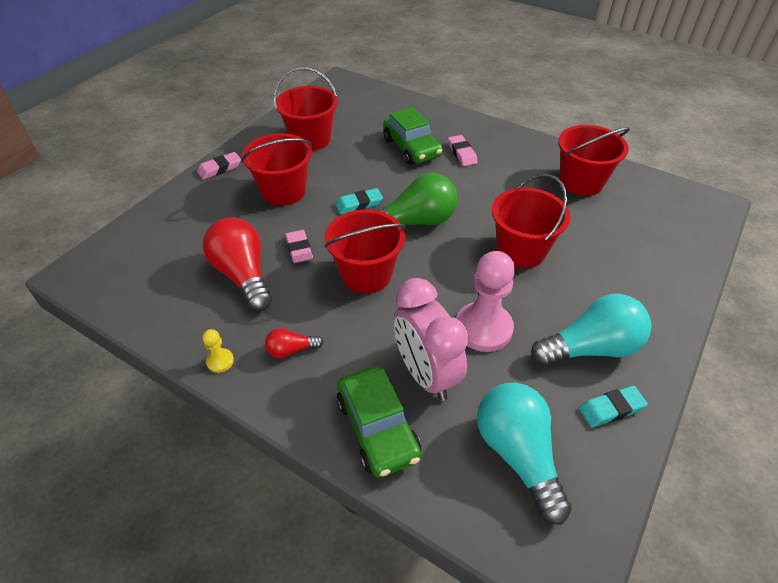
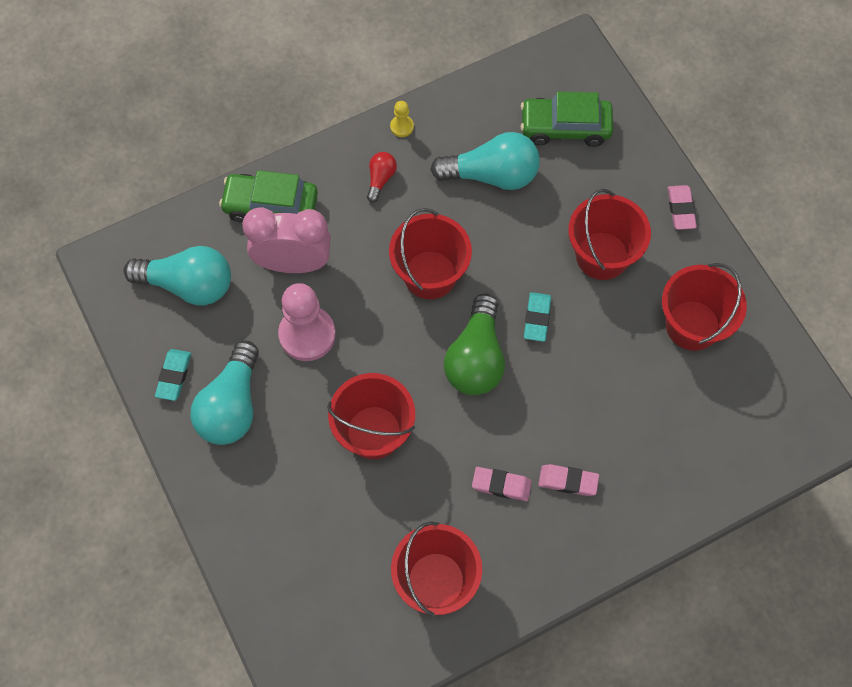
camera: 120 degrees right, 20 degrees up
(243, 275) = (491, 175): red light bulb -> turquoise light bulb
(299, 249) = (499, 233): pink eraser -> pink eraser (501, 485)
(411, 148) = (611, 429): green car -> green car (565, 127)

